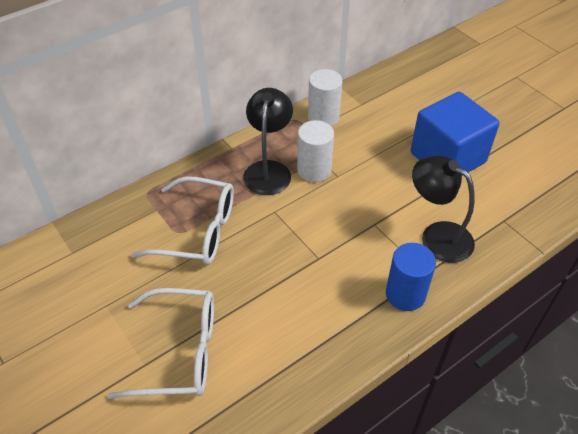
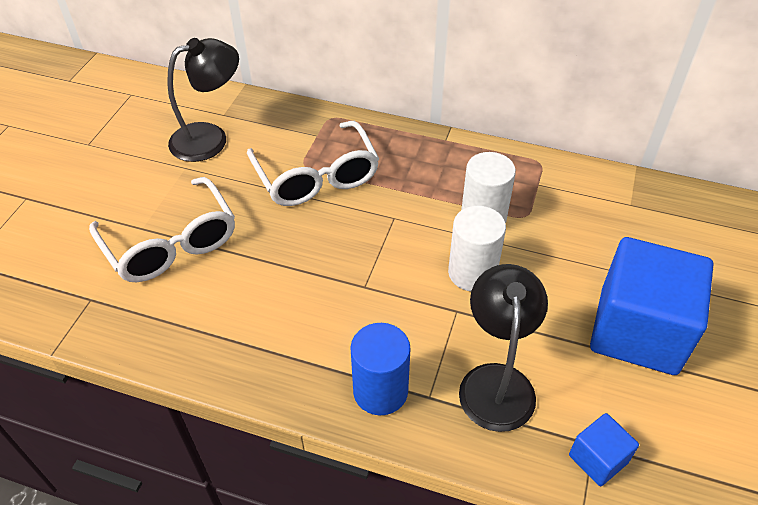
camera: 55 degrees right, 0 degrees up
(268, 170) = (445, 183): black lamp -> black lamp (210, 138)
(323, 117) = (570, 183): white cylinder -> white cylinder (472, 273)
(513, 224) = (598, 459): none -> blue cube

